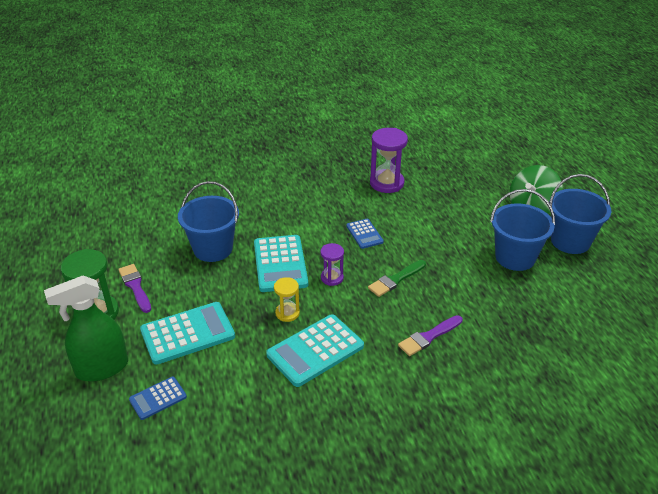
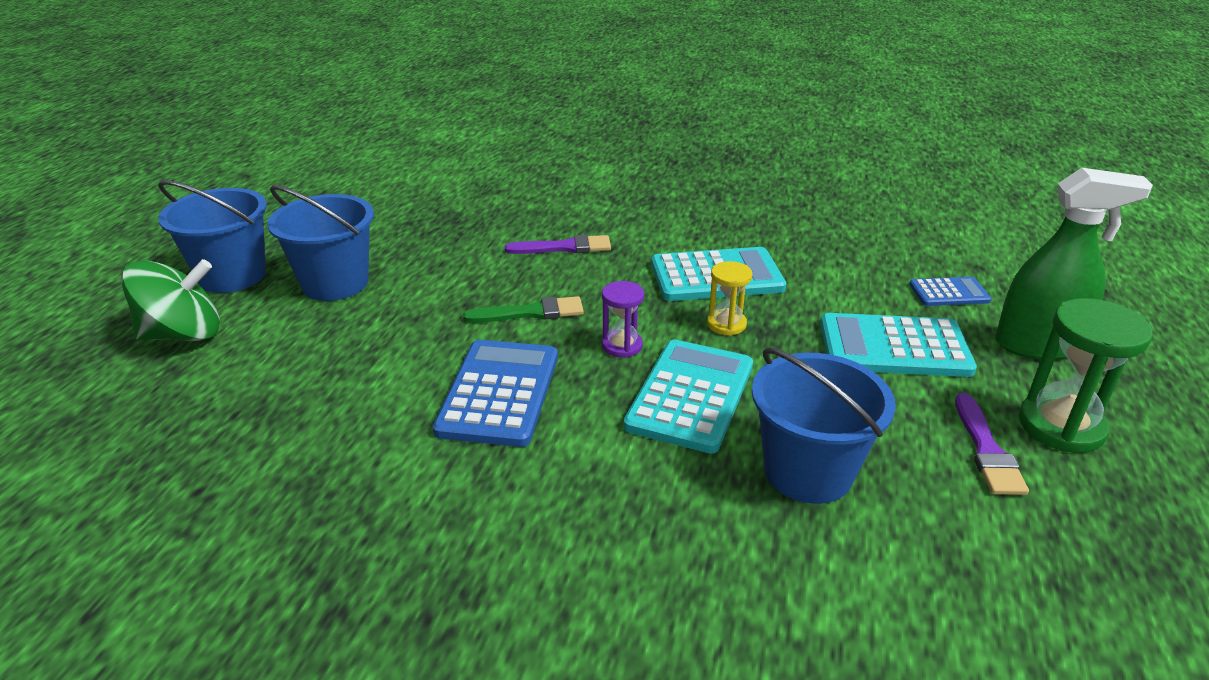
camera: 150 degrees left, 5 degrees down
(364, 234) = (499, 393): blue calculator -> blue calculator, size x1.84
(386, 183) = (327, 484): purple hourglass -> none

